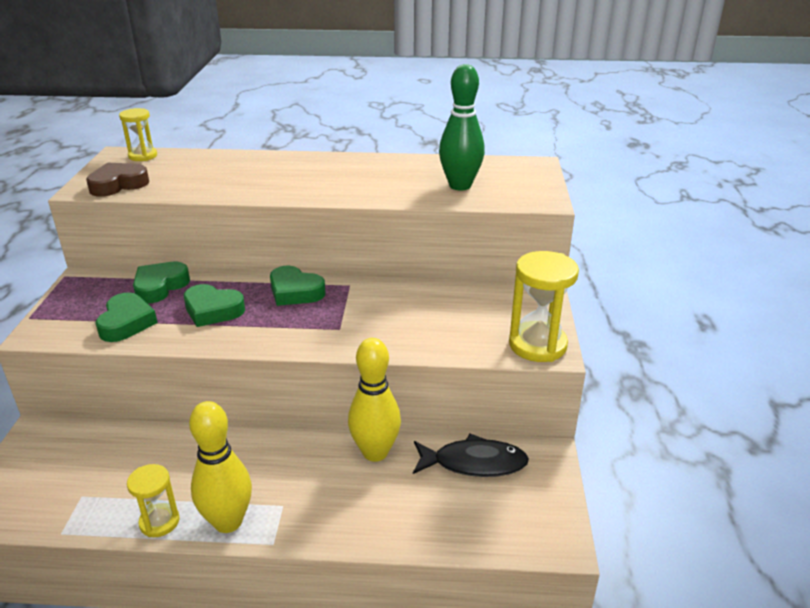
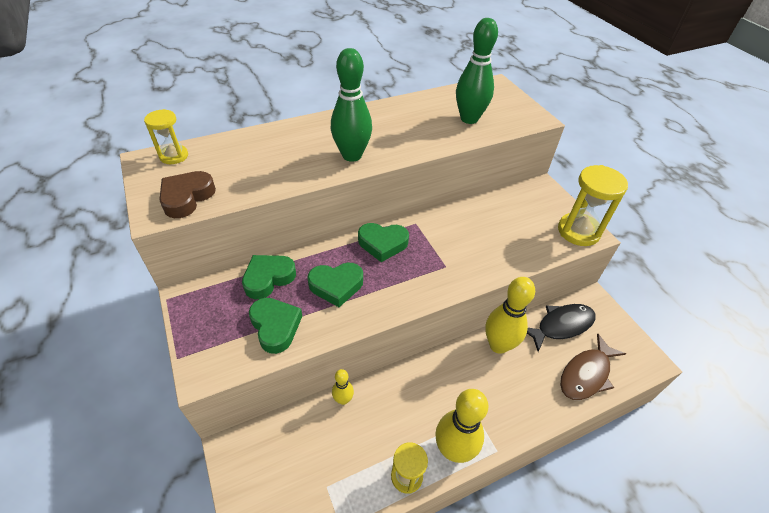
camera: 30 degrees left, 15 degrees up
(160, 286) = (268, 278): green heart -> green heart turned 45 degrees clockwise
(165, 435) = (343, 399): none -> yellow bowling pin
(296, 188) = (352, 155): none -> green bowling pin
(456, 521) = (586, 374): none -> brown fish

